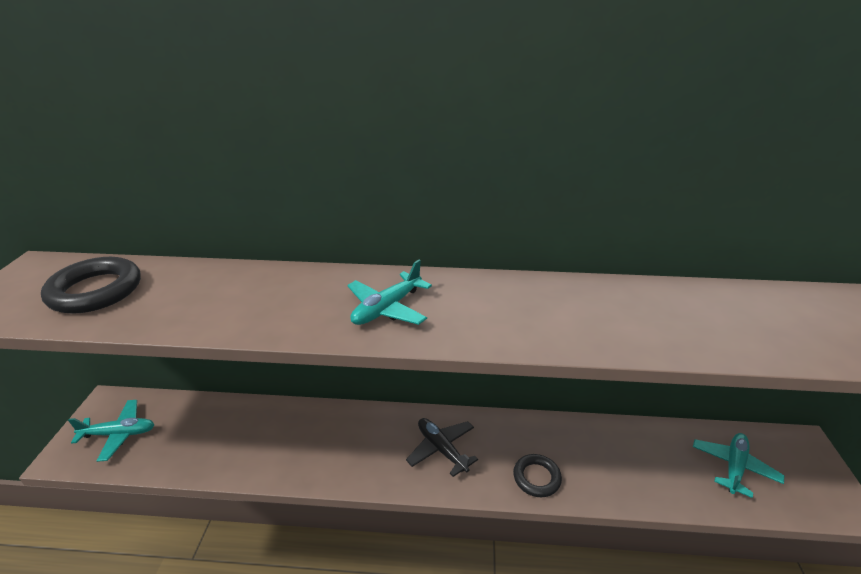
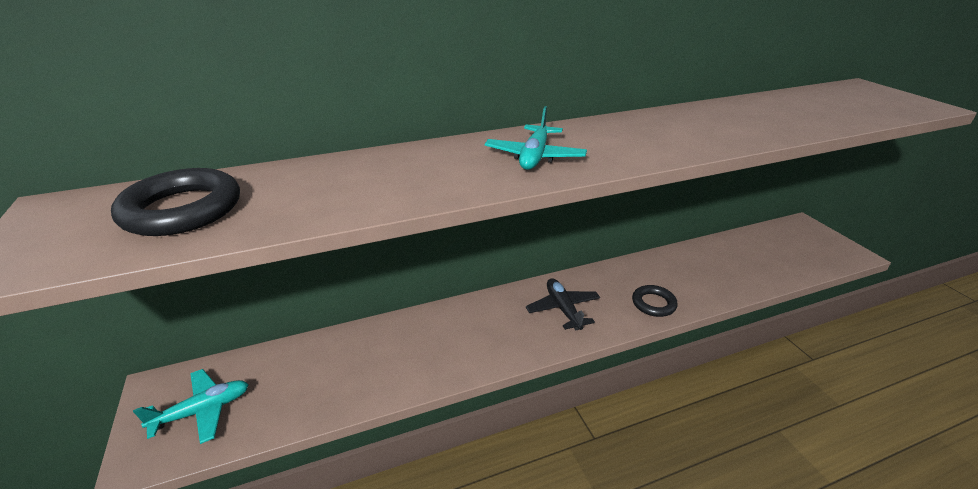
camera: 25 degrees left, 0 degrees up
(441, 449) = (563, 309): black plane -> black plane turned 45 degrees clockwise
(734, 467) = (775, 252): turquoise plane -> none

